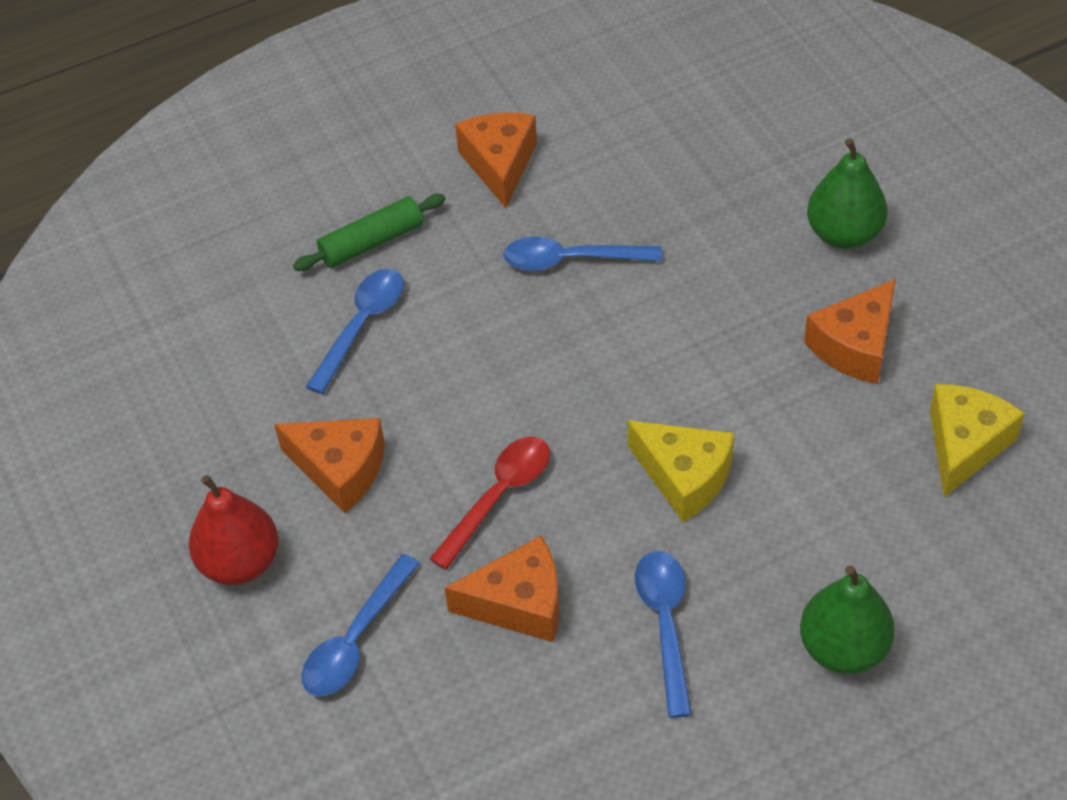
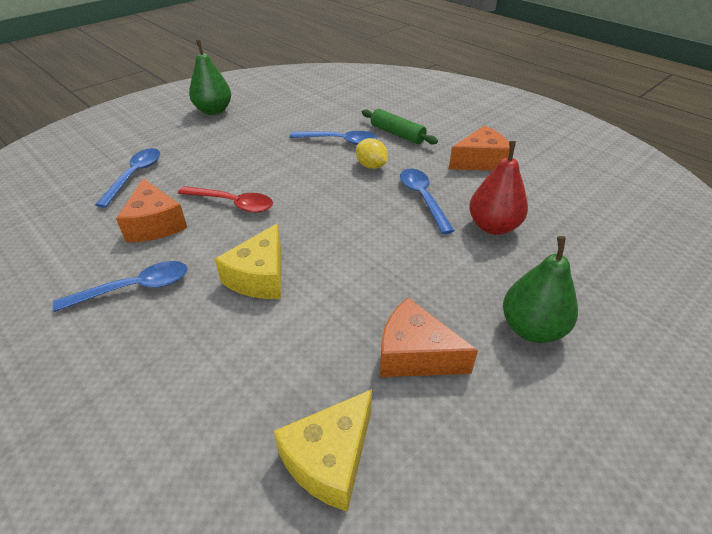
camera: 70 degrees right, 10 degrees down
(240, 562) = (184, 137): red pear -> red pear (493, 226)
(340, 469) = (244, 152): orange cheese -> none
(356, 640) = (135, 176): blue spoon -> blue spoon turned 90 degrees clockwise
(459, 300) = (371, 166): none -> yellow lemon
(843, 648) = (101, 395): green pear -> green pear (214, 111)
(964, 445) = (330, 459): yellow cheese -> yellow cheese turned 120 degrees clockwise

